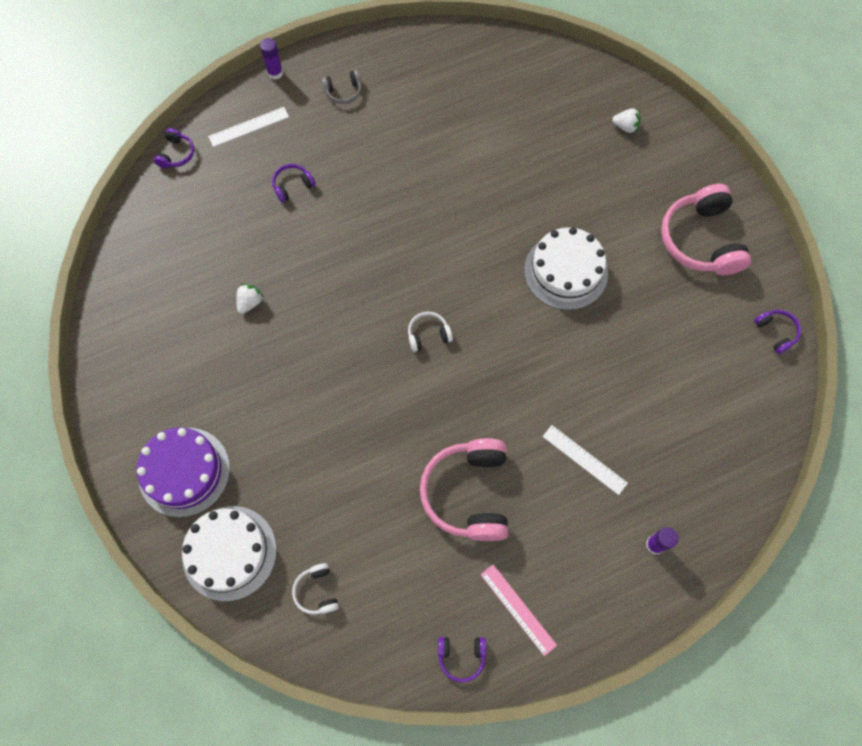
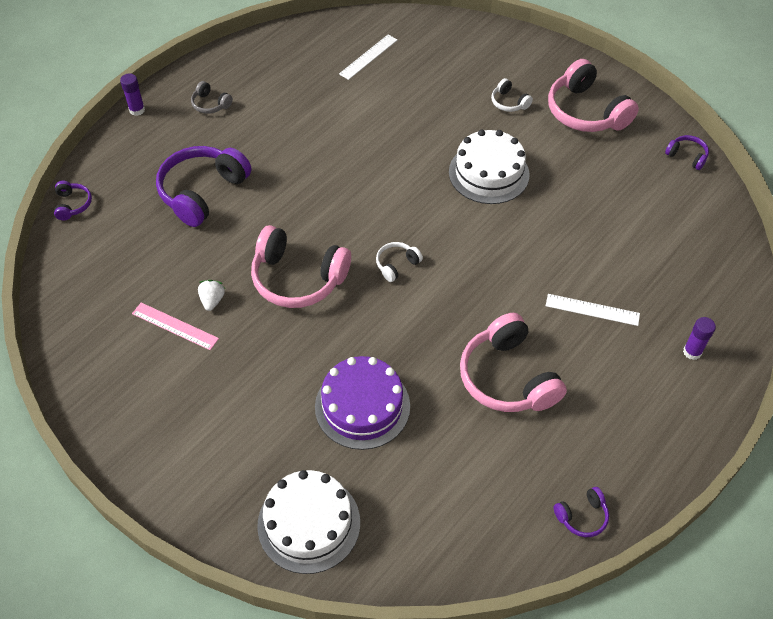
camera: 25 degrees left, 15 degrees down
(184, 471) = (223, 470): purple cake -> purple cake (362, 406)
(249, 127) = (134, 159): white ruler -> white ruler (368, 57)
(292, 186) = (202, 192): purple headphones -> purple headphones, size x2.15
(317, 591) = (414, 520): white headphones -> white headphones (509, 102)
(333, 311) = (298, 278): none -> pink headphones
(343, 92) = (210, 104): grey headphones -> grey headphones turned 75 degrees clockwise
(518, 609) = (608, 454): pink ruler -> pink ruler (175, 326)
(625, 127) = (474, 52): white strawberry -> none

